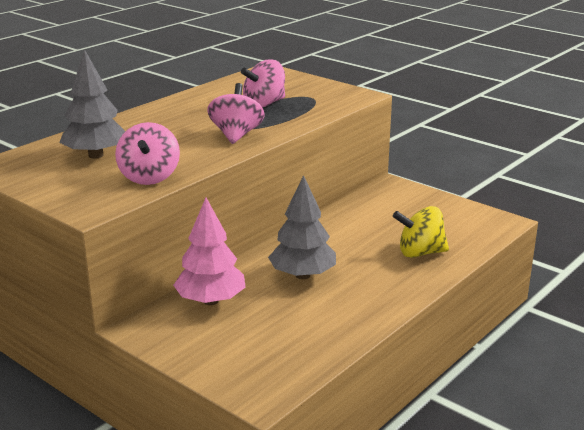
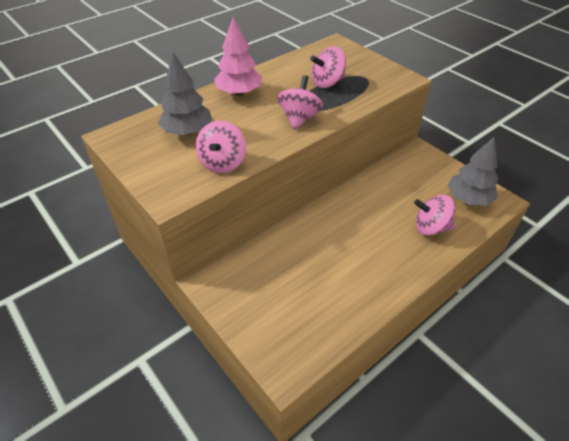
camera: 10 degrees right, 20 degrees up
(211, 301) = (264, 259): pink tree -> pink tree (239, 93)
(302, 275) = (336, 241): grey tree -> grey tree (468, 199)
(420, 253) = (430, 227): yellow spinning top -> pink spinning top

